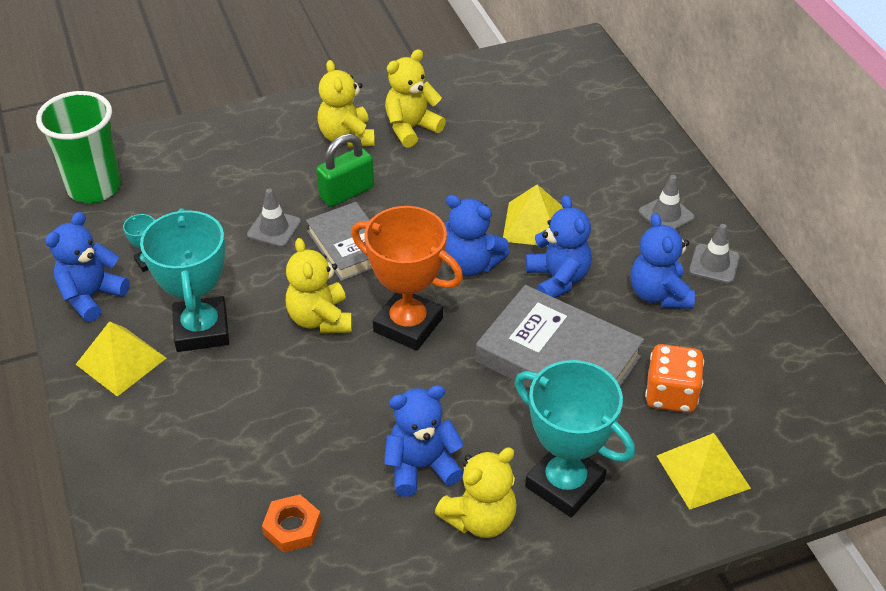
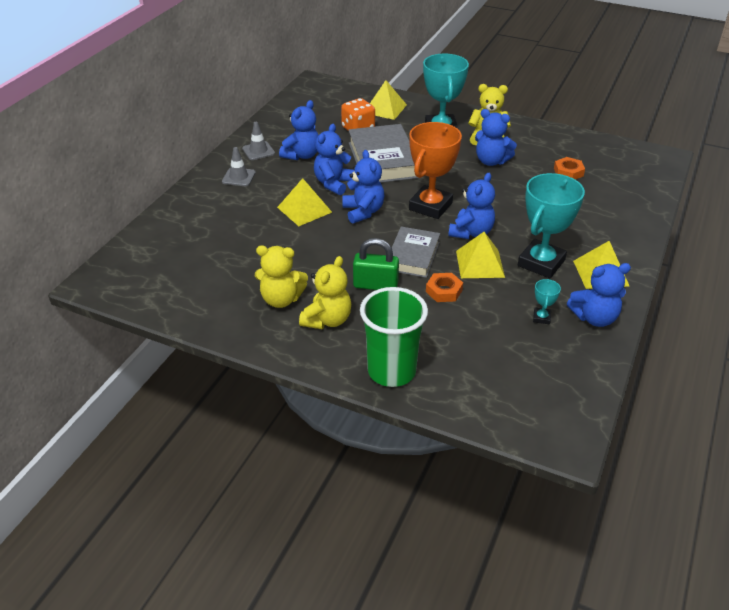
camera: 135 degrees left, 5 degrees down
(94, 187) = (538, 396): green cup -> green cup (391, 371)
(269, 283) = (479, 264): none -> yellow pyramid
(274, 228) = (444, 291): grey traffic cone -> orange nut
(320, 319) = (471, 232): yellow teddy bear -> blue teddy bear
(408, 325) = (430, 206): orange trophy -> orange trophy turned 45 degrees clockwise

